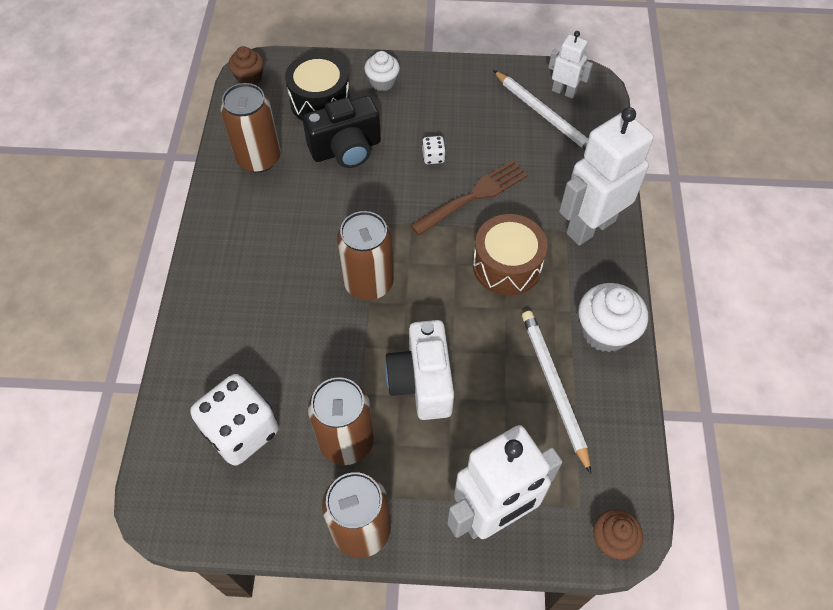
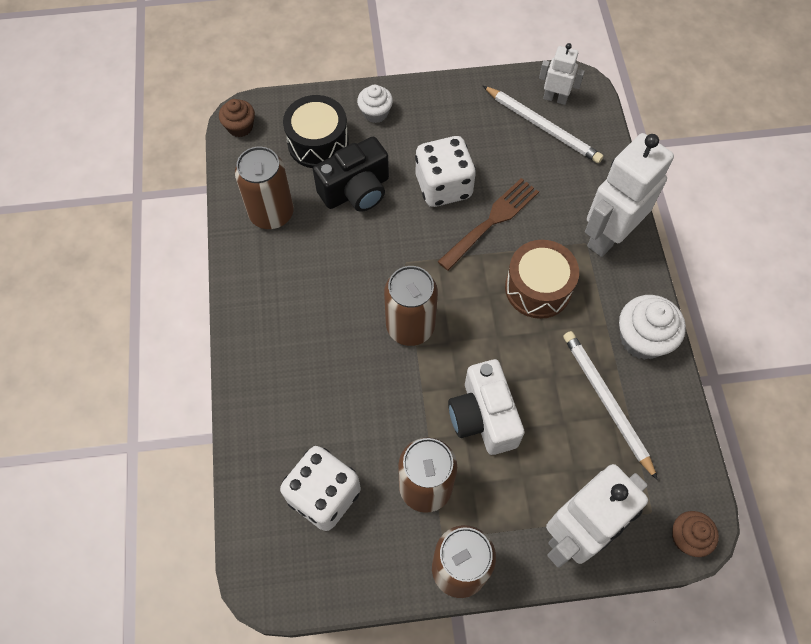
camera: 10 degrees left, 5 degrees up
(433, 157) = (443, 186): white dice -> white dice, size x2.37

